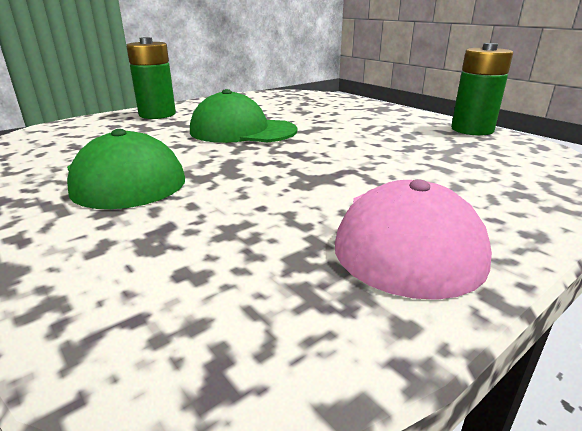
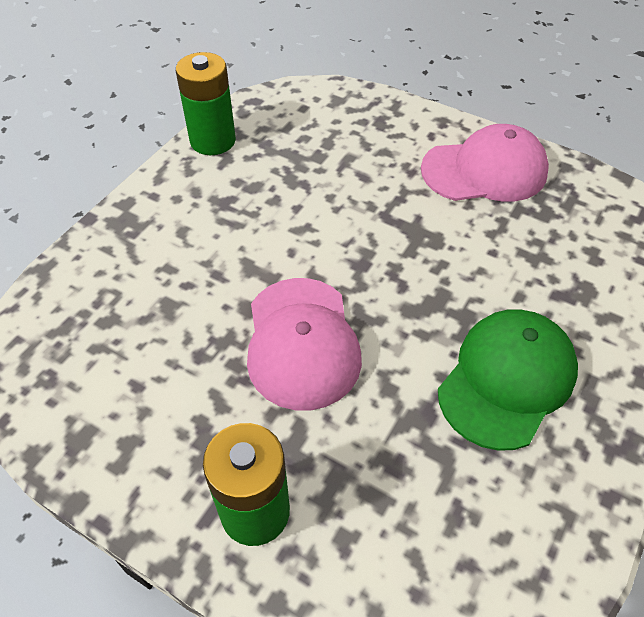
camera: 110 degrees left, 25 degrees up
(242, 131) = (302, 342): green cap -> pink cap

